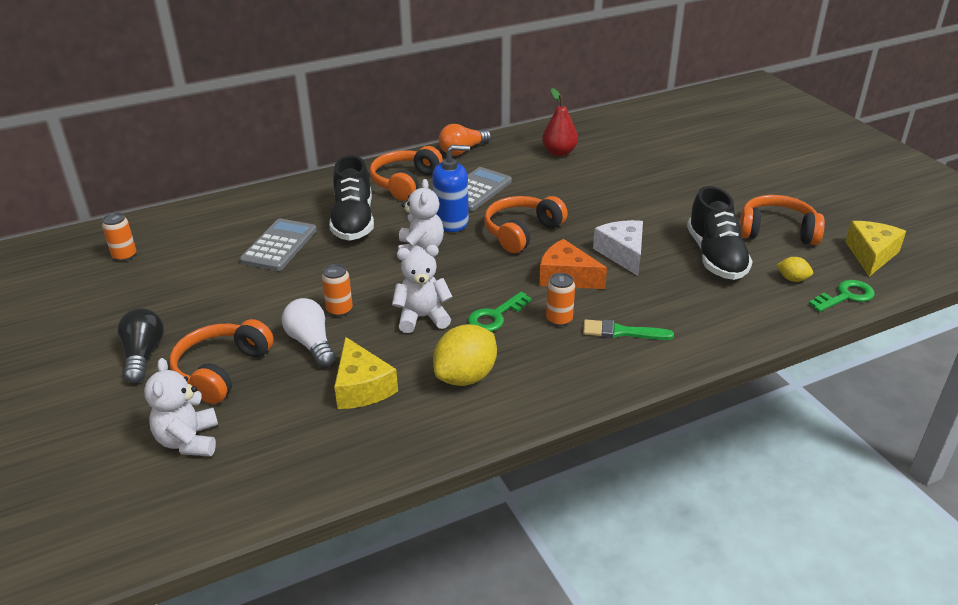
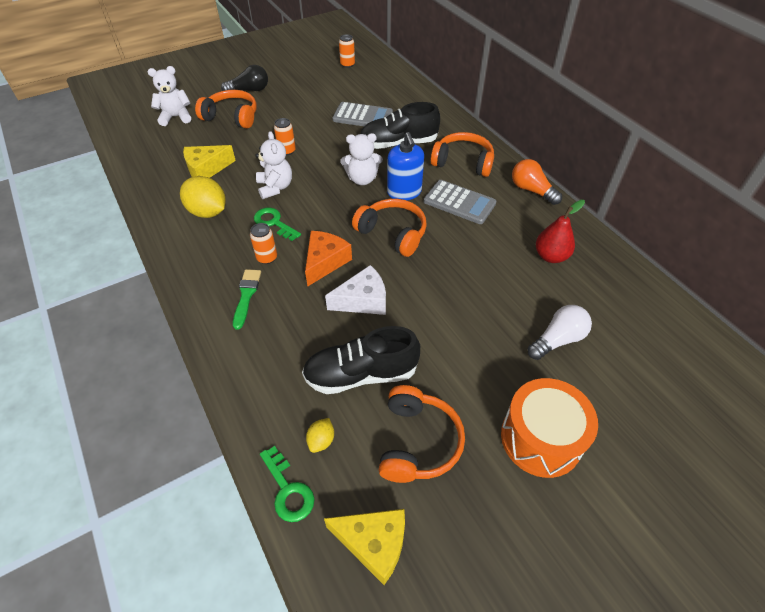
camera: 85 degrees right, 15 degrees up
(311, 343) = (252, 144): white light bulb -> white light bulb (557, 340)
(755, 179) = (541, 438): none -> orange drum

